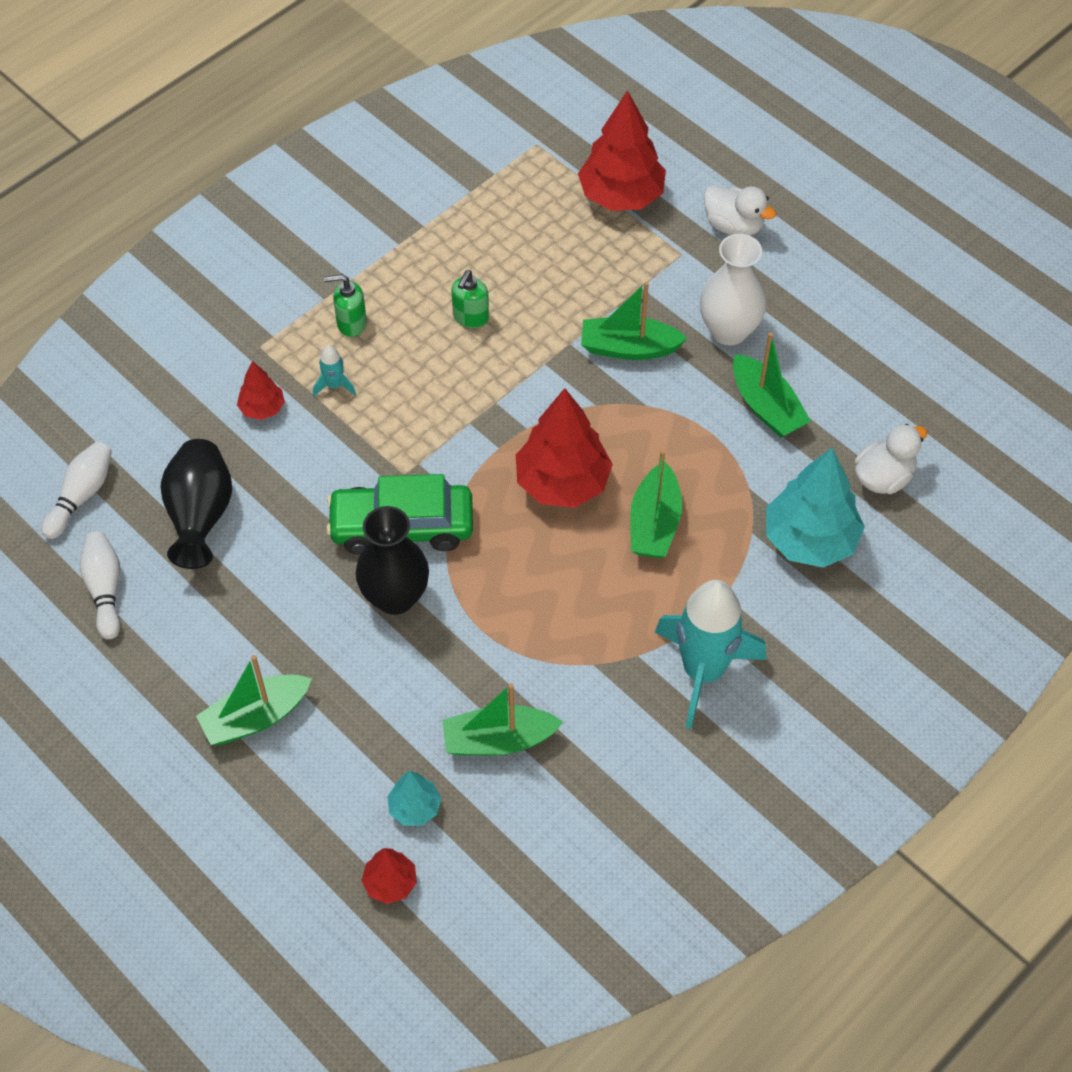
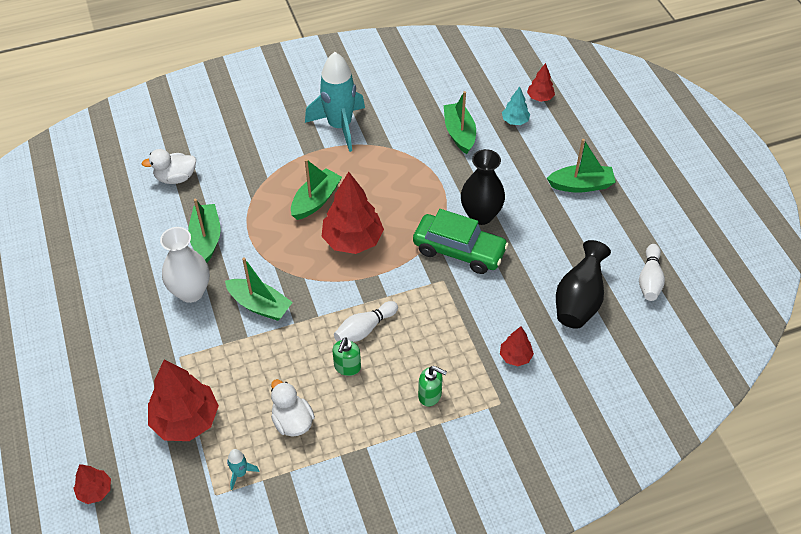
camera: 155 degrees left, 5 degrees down
(81, 496) = (652, 342): white bowling pin -> white bowling pin (364, 329)
(334, 385) = (461, 354): turquoise rocket -> turquoise rocket (240, 473)
(470, 317) = (347, 367): green soap dispenser -> green soap dispenser turned 150 degrees clockwise
(498, 740) = (459, 133): green boat -> green boat turned 120 degrees counterclockwise
(664, 103) = (95, 491): none -> red tree
(733, 225) = (129, 363): white duck -> white duck (292, 421)
(810, 539) = (240, 163): turquoise tree -> none

